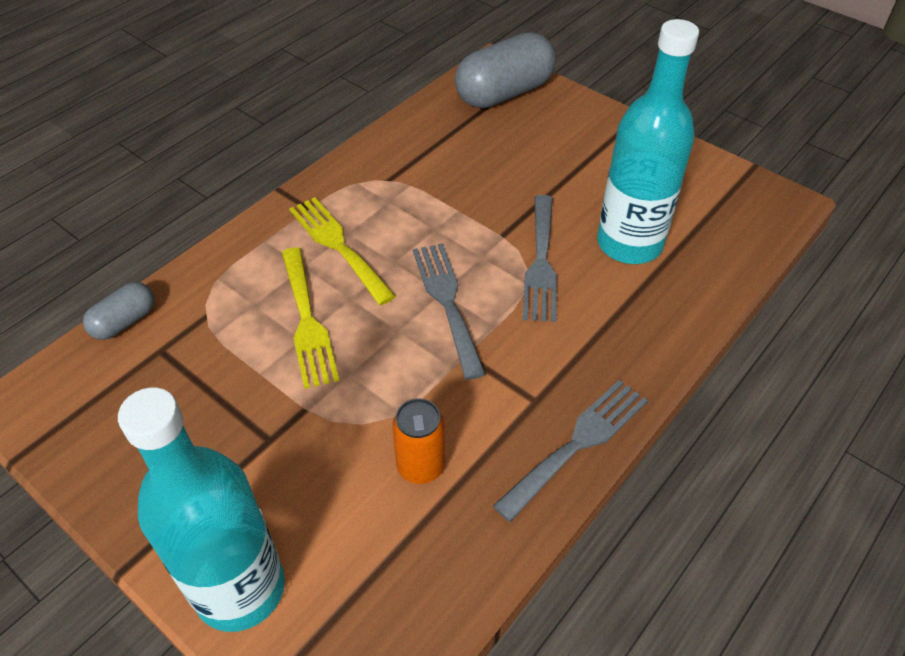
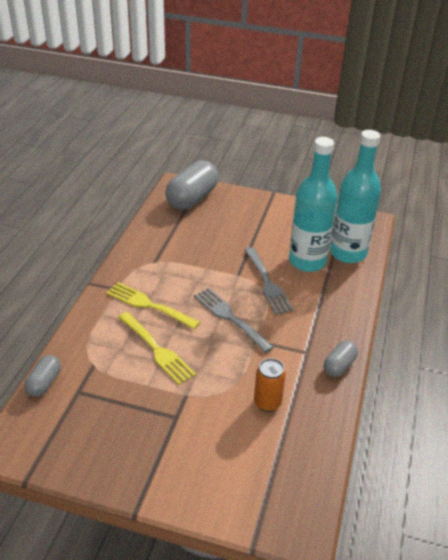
camera: 25 degrees left, 10 degrees down
(240, 588) = (209, 494): turquoise bottle -> turquoise bottle (348, 253)
(578, 443) = (339, 366): grey fork -> grey capsule

